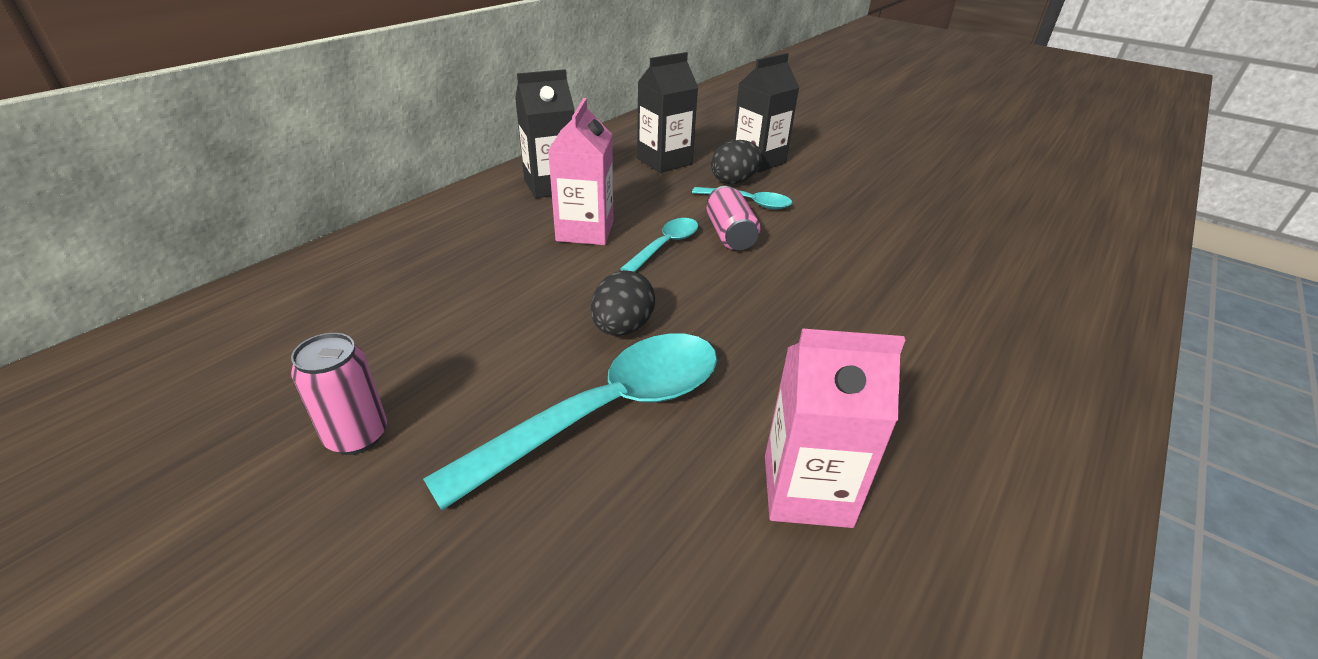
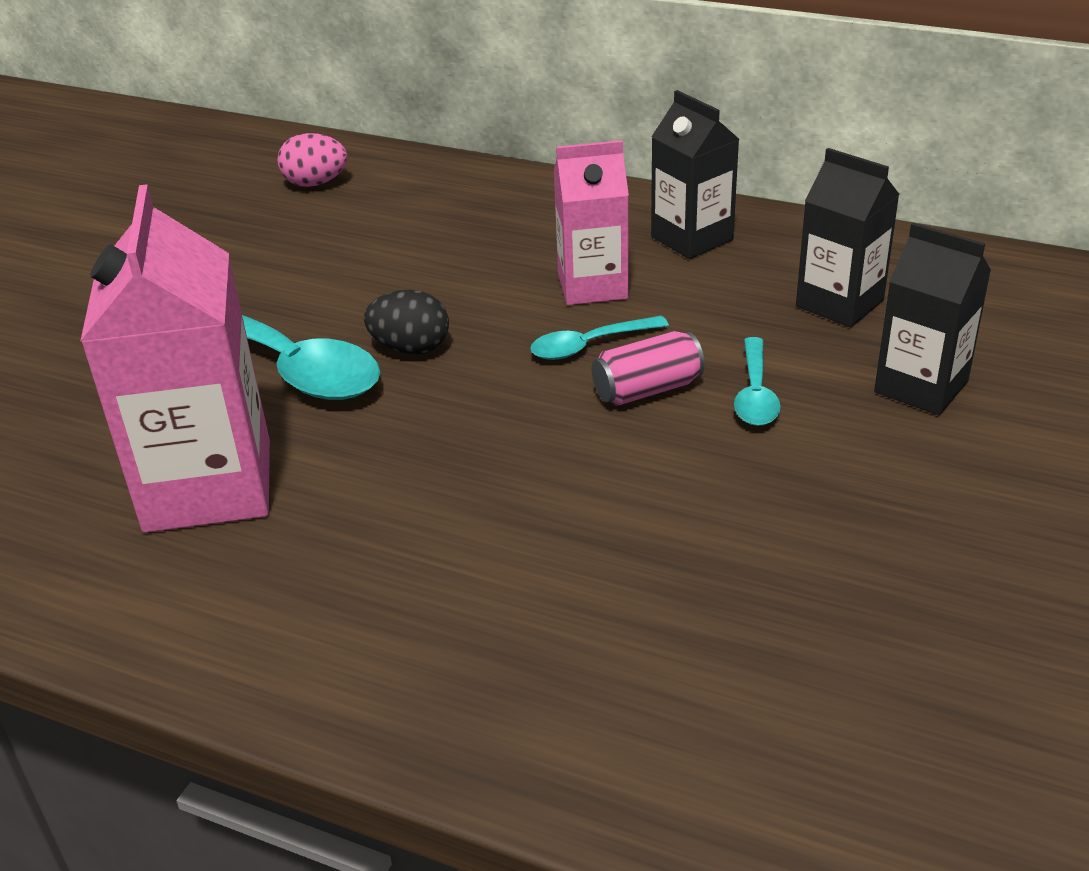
camera: 80 degrees right, 0 degrees up
(227, 354) = (315, 183): none -> pink egg
(357, 436) = (239, 263): pink can -> none
(665, 246) = (589, 345): turquoise spoon -> turquoise spoon turned 135 degrees clockwise
(734, 181) = (821, 373): black egg -> none
(807, 490) = (208, 485): pink carton -> pink carton, size x1.64

